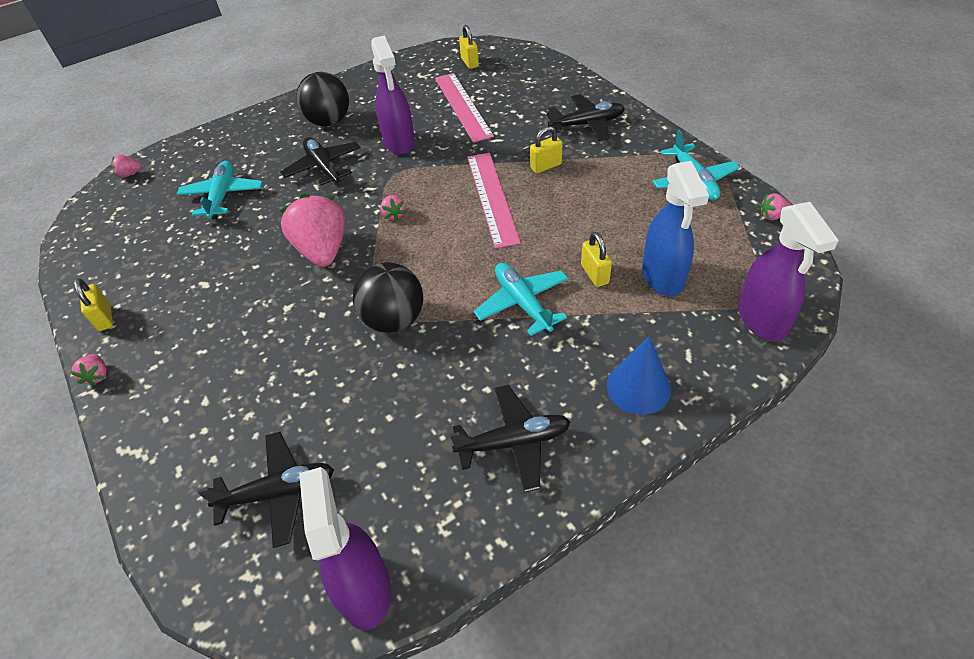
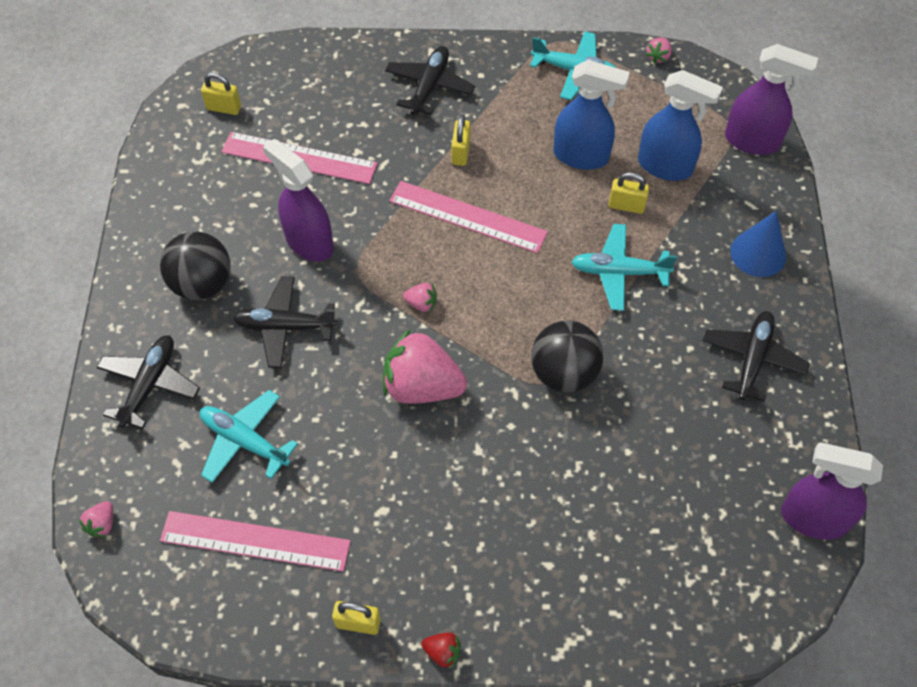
camera: 60 degrees left, 10 degrees up
(97, 376) = (442, 652): pink strawberry -> red strawberry
(149, 238) = (255, 540): none -> pink ruler
(278, 492) = (691, 543): black plane -> black plane (149, 385)
(399, 143) = (308, 242): purple spray bottle -> purple spray bottle turned 150 degrees counterclockwise
(614, 225) = (581, 156): none -> blue spray bottle

